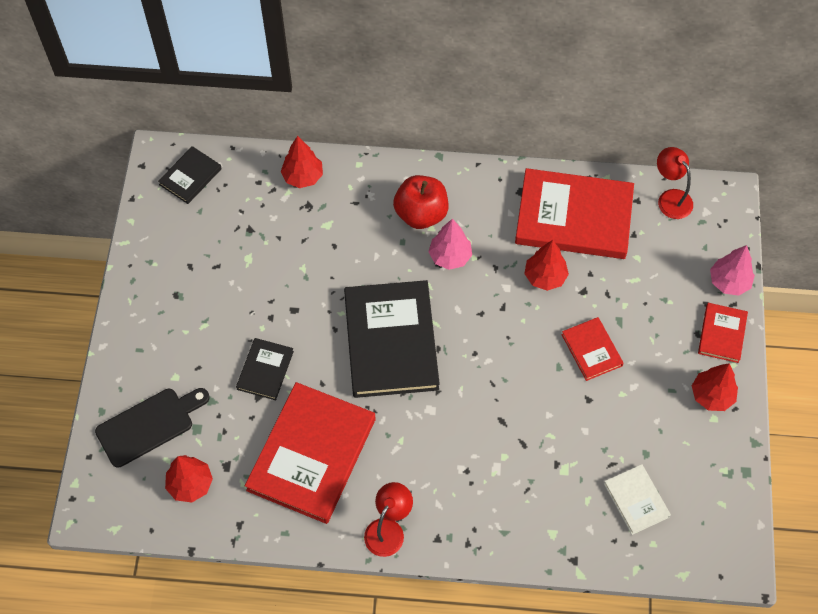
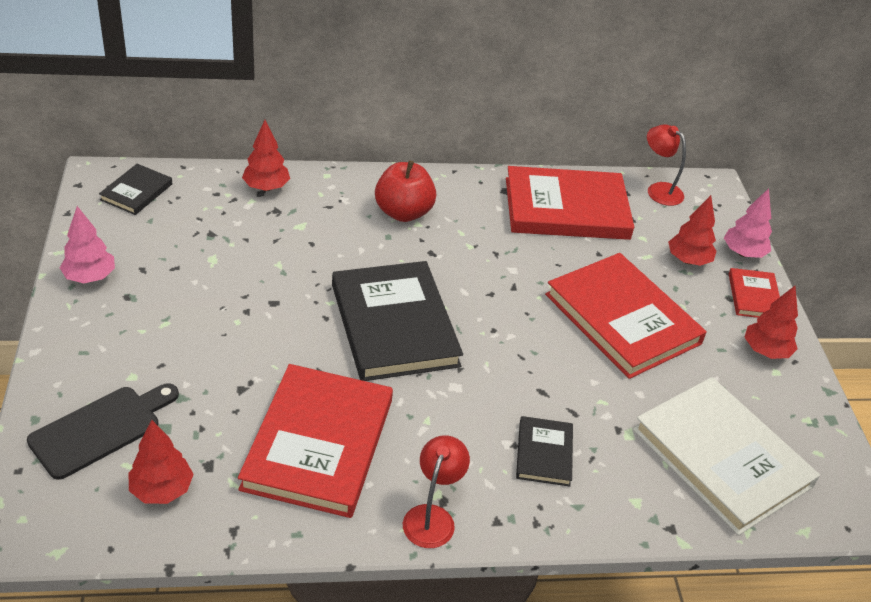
camera: 15 degrees left, 20 degrees down
(265, 370) = (246, 362): black book -> black book (544, 453)
(450, 256) = (444, 246): pink tree -> pink tree (90, 277)
(545, 277) = (551, 258): red tree -> red tree (688, 260)
(591, 350) = (622, 319): red book -> red book, size x2.07
(636, 500) = (721, 458): white book -> white book, size x2.07

